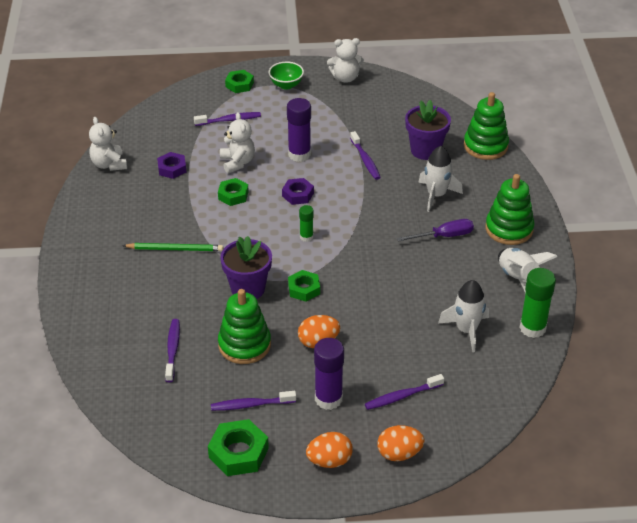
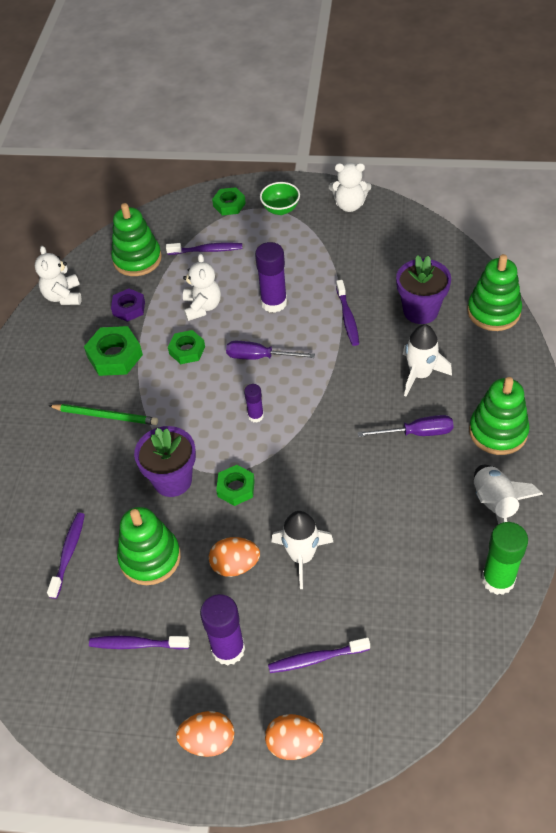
camera: 15 degrees right, 10 degrees up
(168, 131) = (137, 259): none -> green stacking toy
(238, 453) = (106, 711): green nut -> green nut (115, 356)
(298, 194) = (259, 357): purple nut -> purple screwdriver
(306, 237) = (255, 416): green glue stick -> purple glue stick
(466, 330) = (415, 572): white rocket -> white rocket (302, 556)

